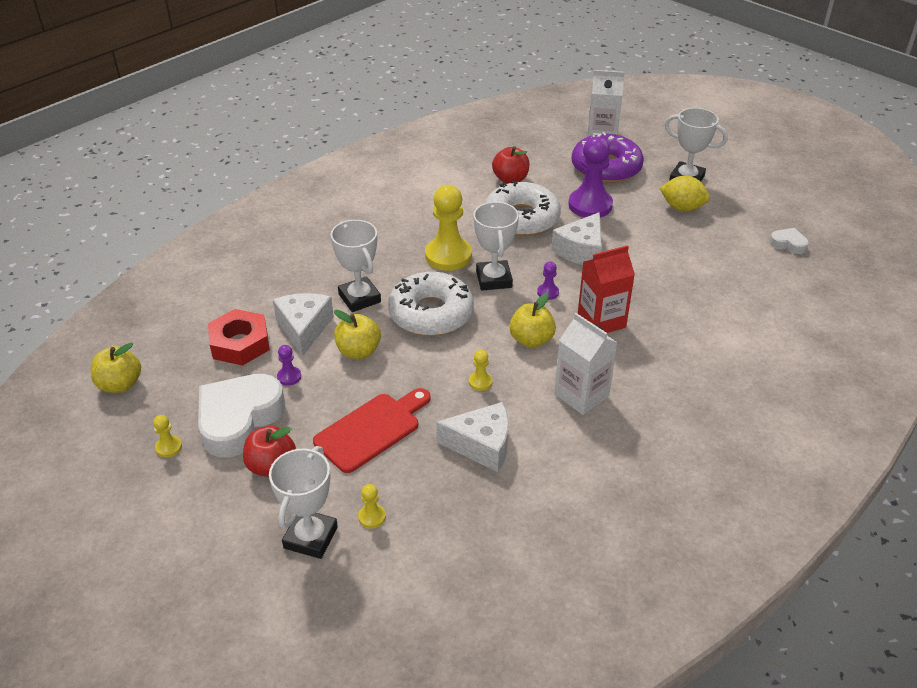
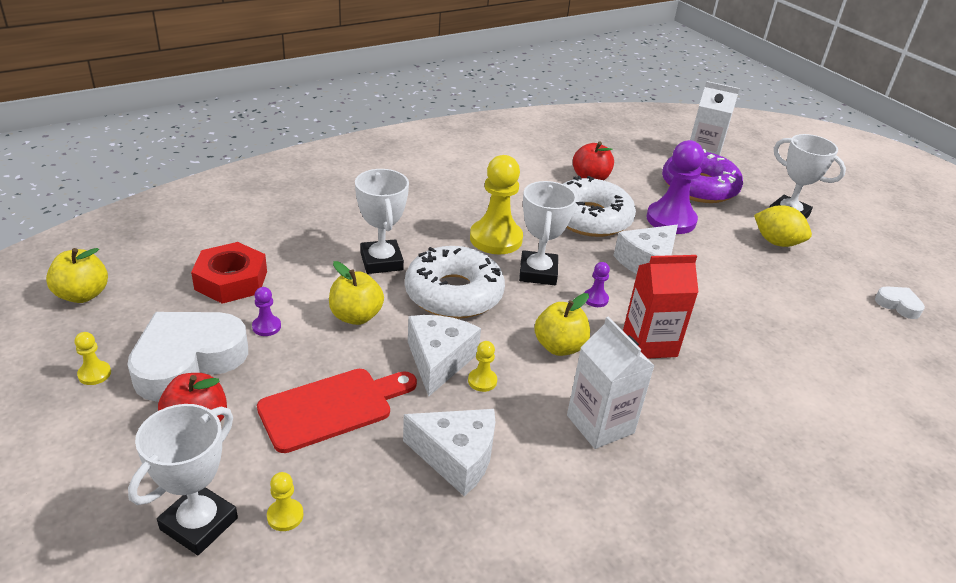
camera: 10 degrees right, 5 degrees down
(304, 328) = (307, 279): white cheese -> white cheese (439, 360)

